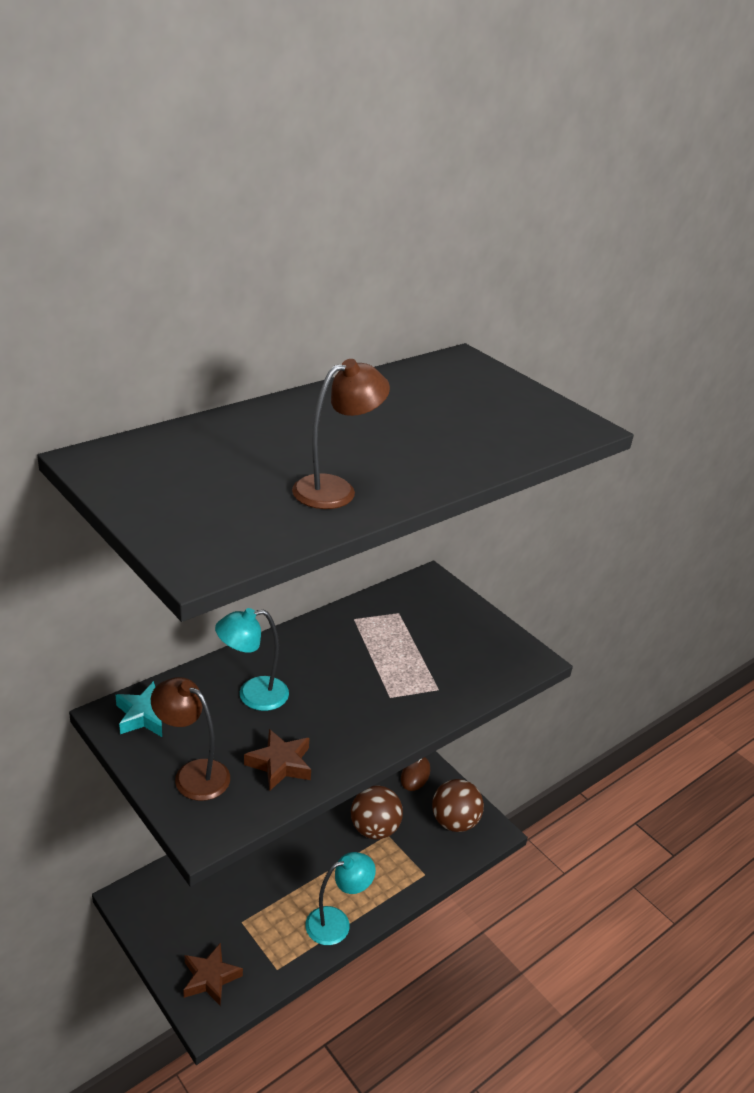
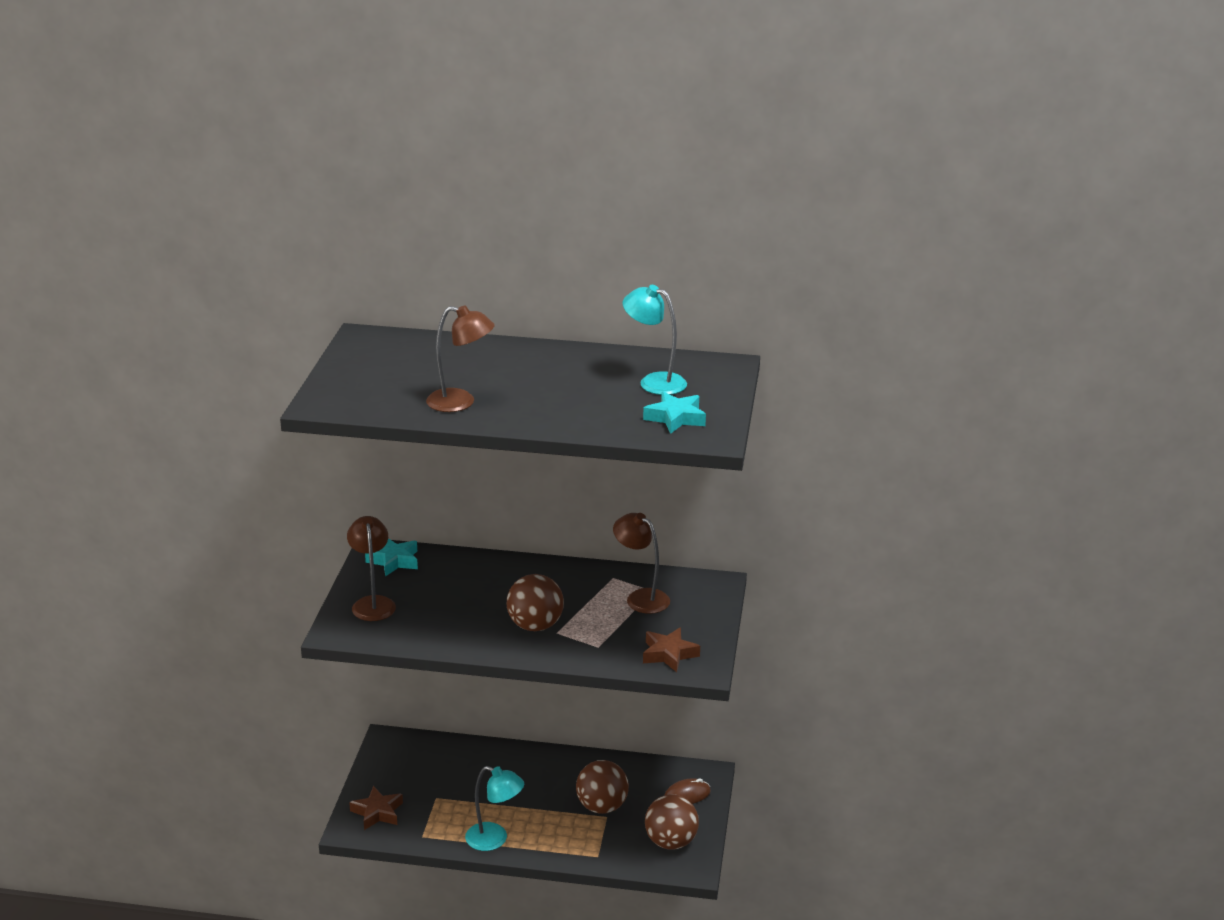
camera: 50 degrees right, 5 degrees down
(252, 695) = (471, 584): turquoise lamp -> turquoise lamp (654, 382)
(280, 764) = (428, 626): brown star -> brown star (669, 654)
(365, 702) = (535, 626): none -> brown ball
(400, 624) = (641, 597): none -> brown lamp
(526, 421) = (675, 418): none -> turquoise star

